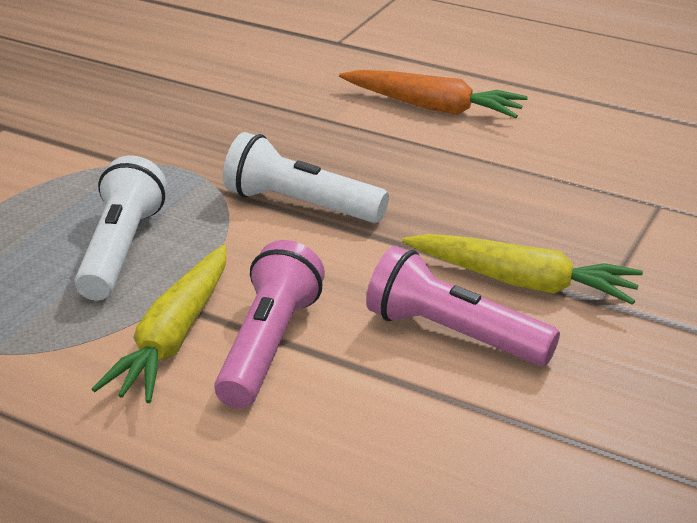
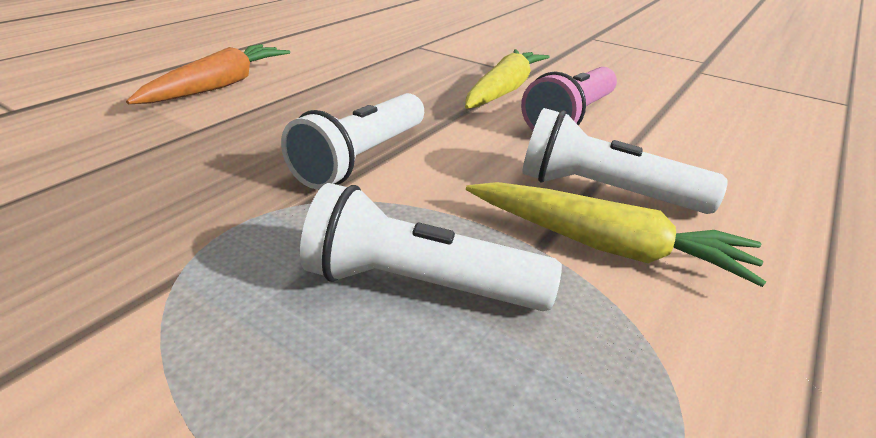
camera: 85 degrees left, 0 degrees up
(269, 345) = (604, 191): pink flashlight -> white flashlight

